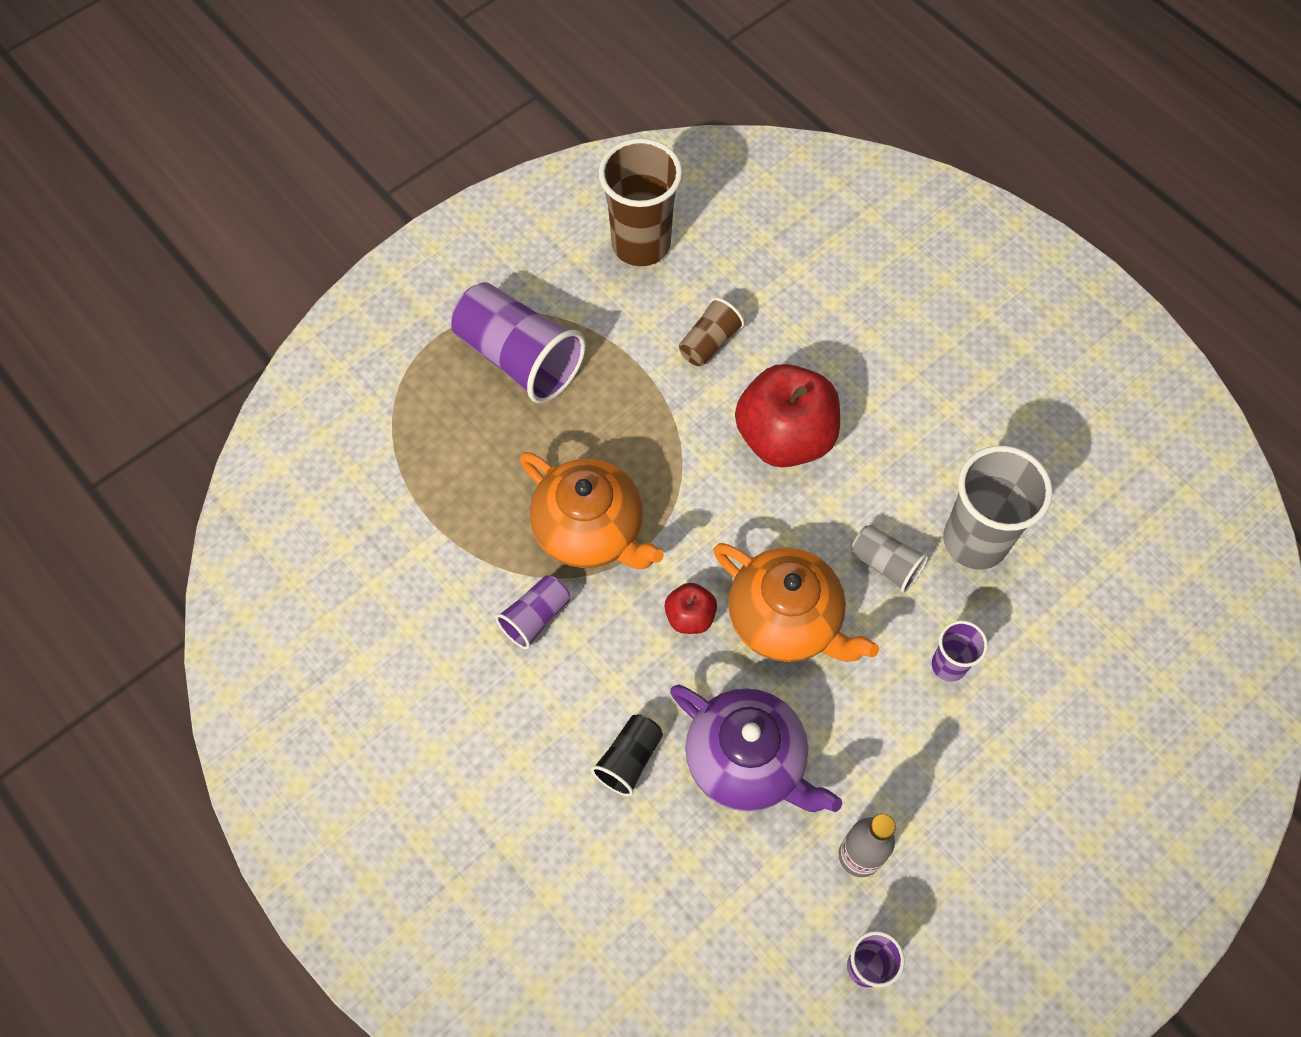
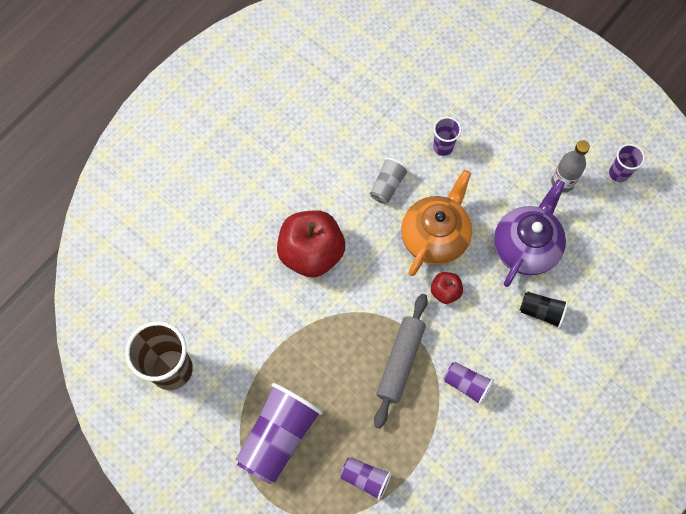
camera: 100 degrees left, 5 degrees up
(434, 455) = (365, 478): none -> purple cup
(590, 530) = (400, 362): orange teapot -> grey rolling pin
(709, 343) = (247, 310): brown cup -> none
(975, 541) = (362, 139): grey cup -> none

